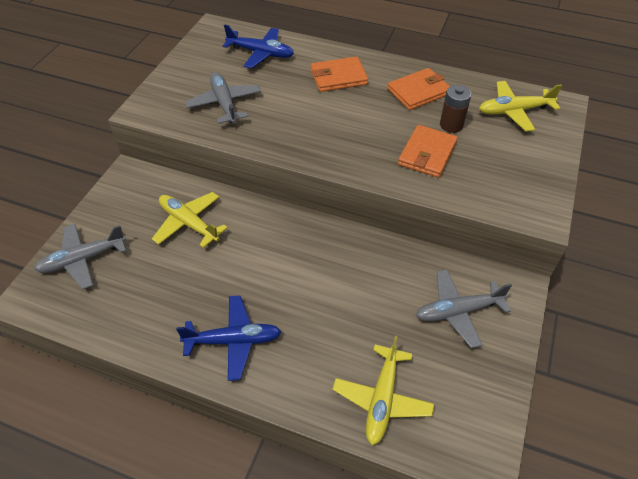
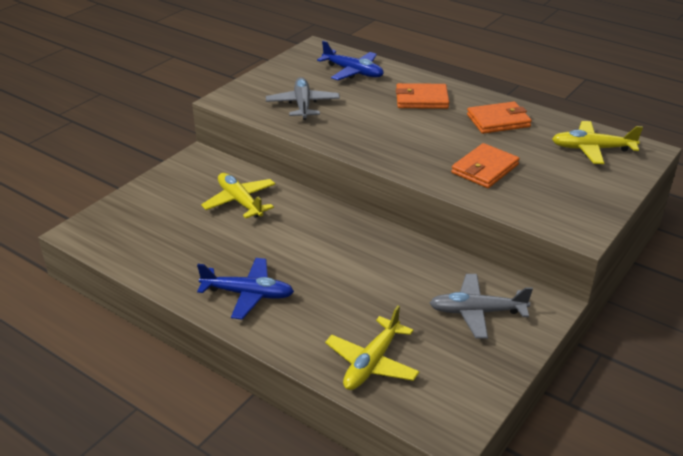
camera: 15 degrees right, 15 degrees down
(82, 260) = (134, 212): grey plane -> none
(451, 125) = (520, 151): brown battery -> none

